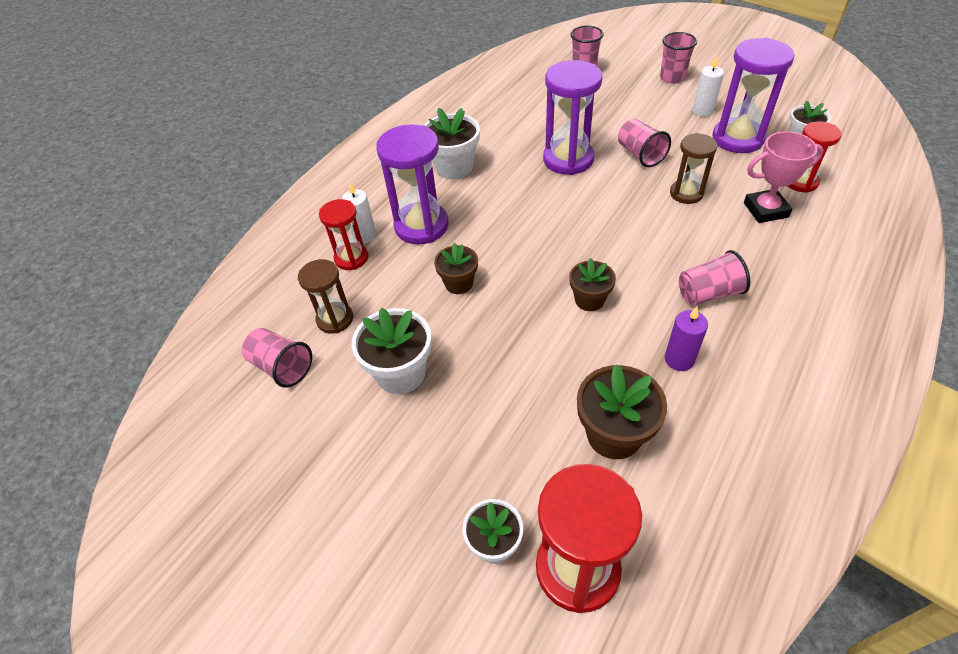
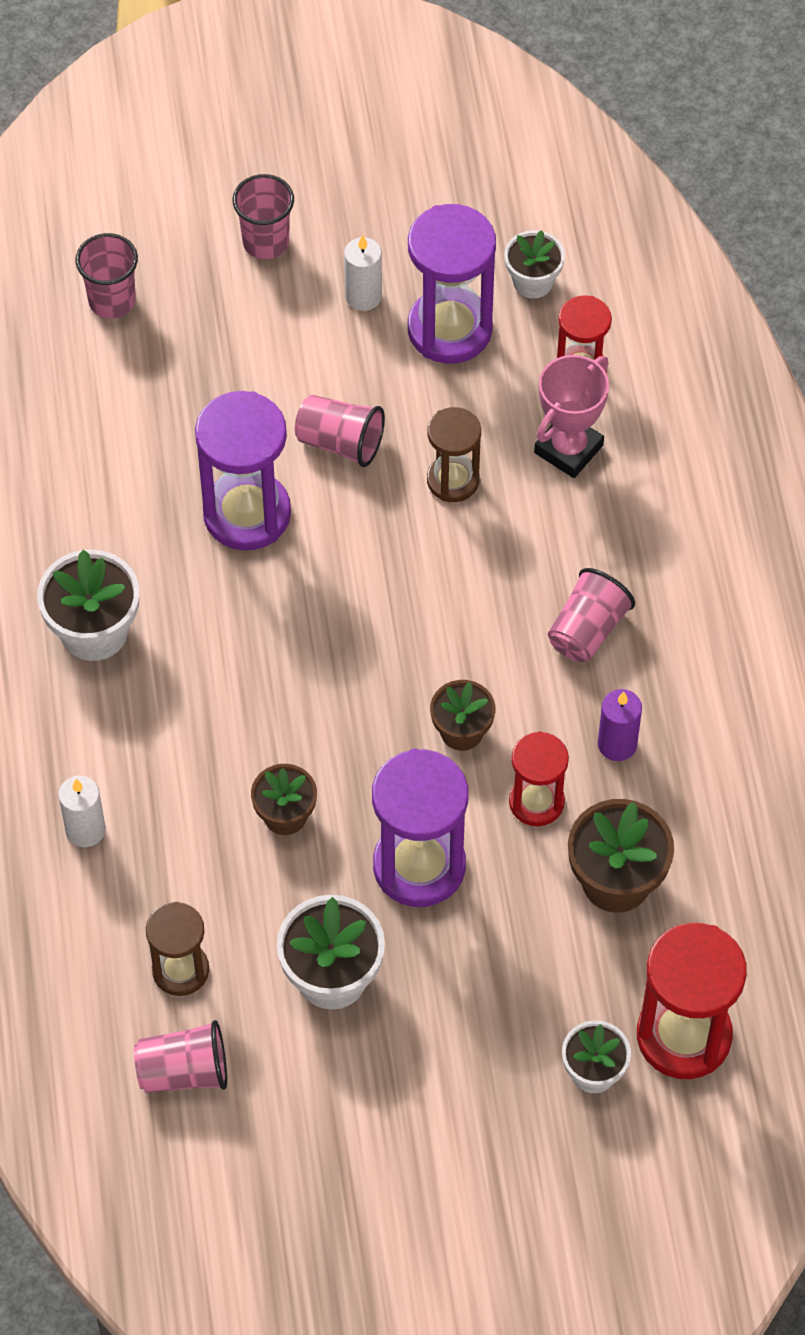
camera: 45 degrees left, 10 degrees up
(351, 258) = (106, 875): red hourglass -> red hourglass (536, 802)
(421, 226) = (149, 762): purple hourglass -> purple hourglass (419, 866)

